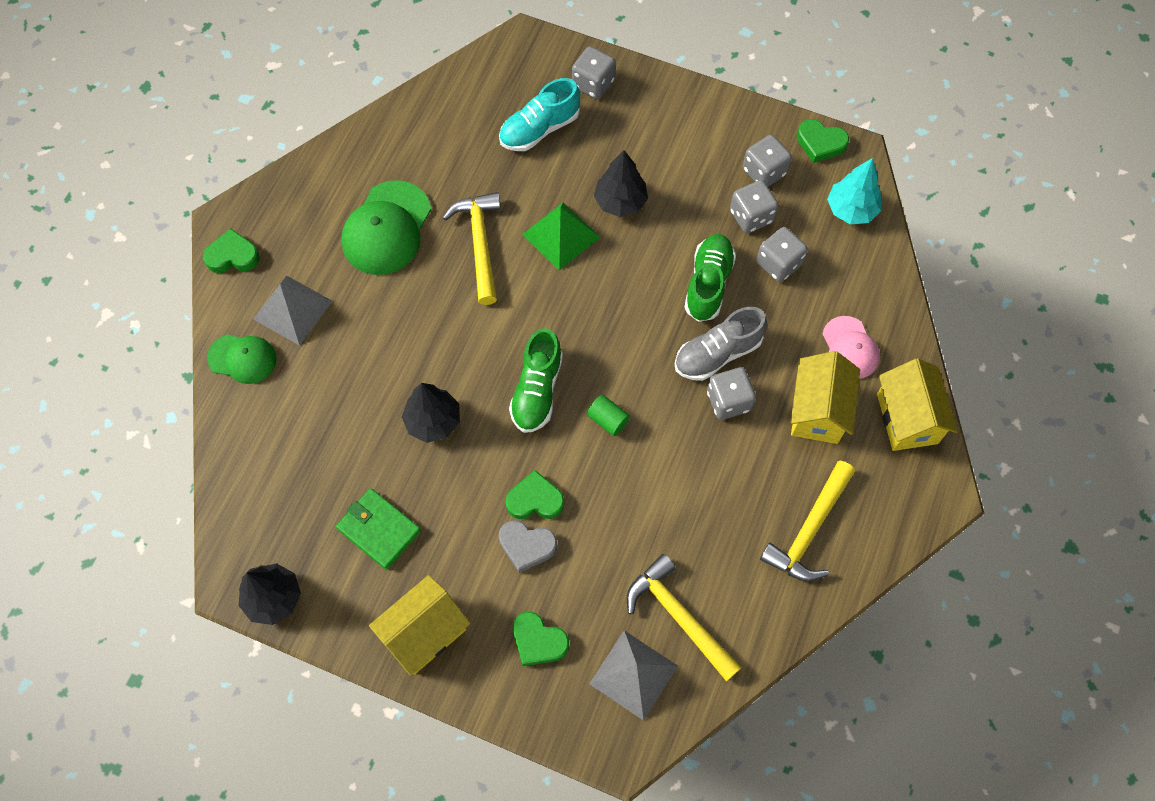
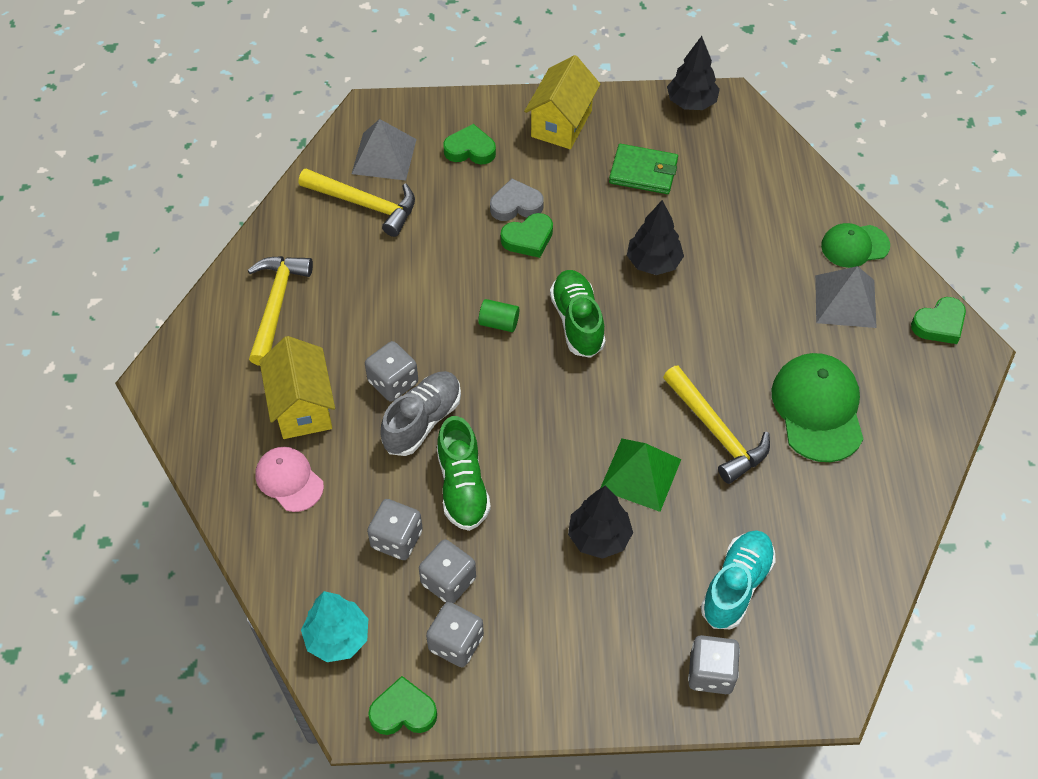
camera: 155 degrees right, 10 degrees down
(907, 418) = (211, 434): yellow house -> none

